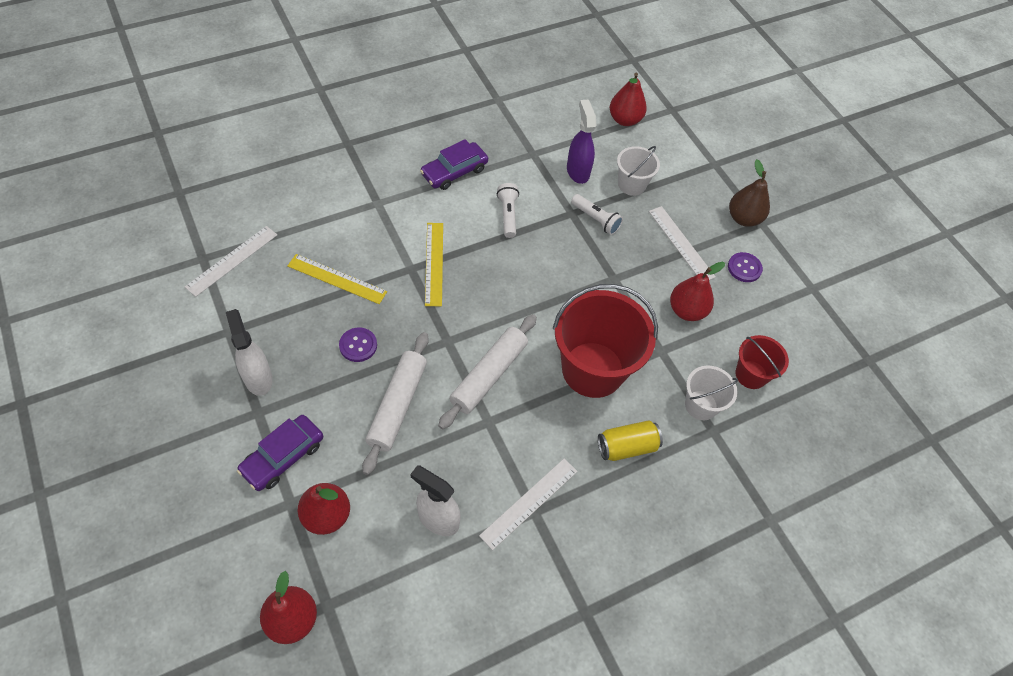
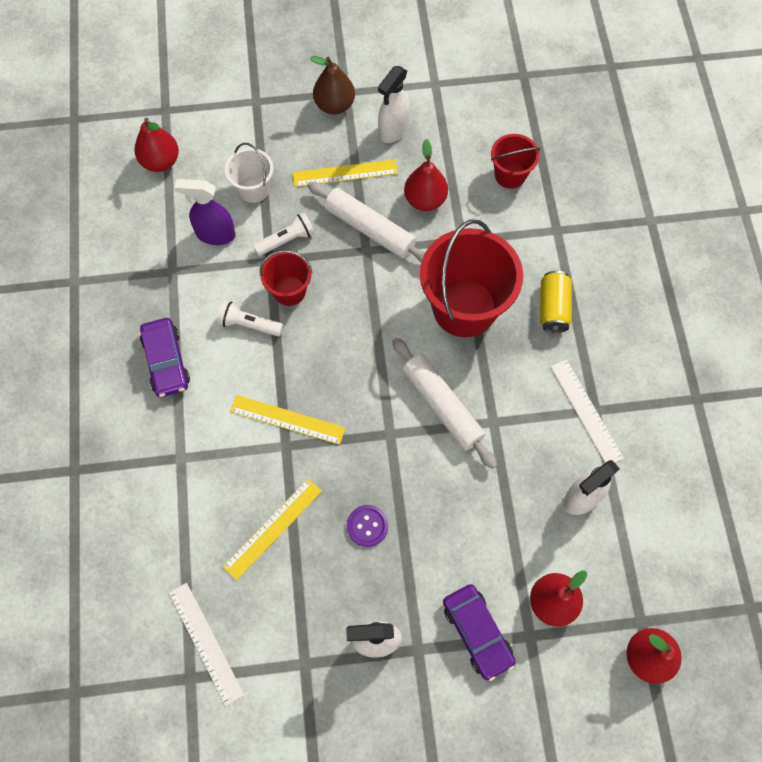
camera: 65 degrees left, 10 degrees up
(397, 406) = (451, 504): white rolling pin -> white rolling pin (370, 229)
(550, 234) = (289, 291): none -> red bucket
(681, 243) = (345, 173): white ruler -> yellow ruler
(701, 405) = (529, 229): white bucket -> none
(744, 268) = (393, 130): purple button -> white spray bottle

